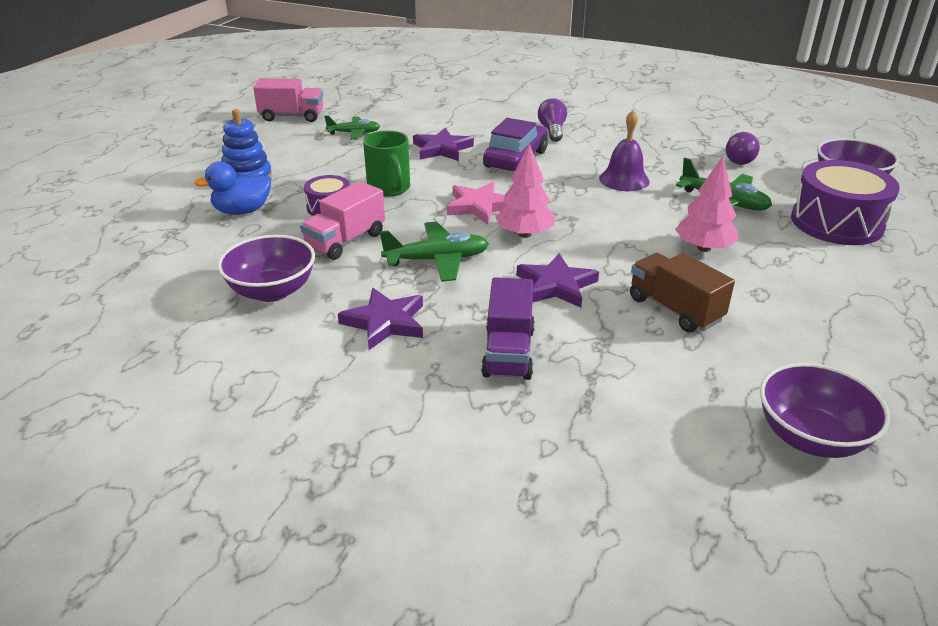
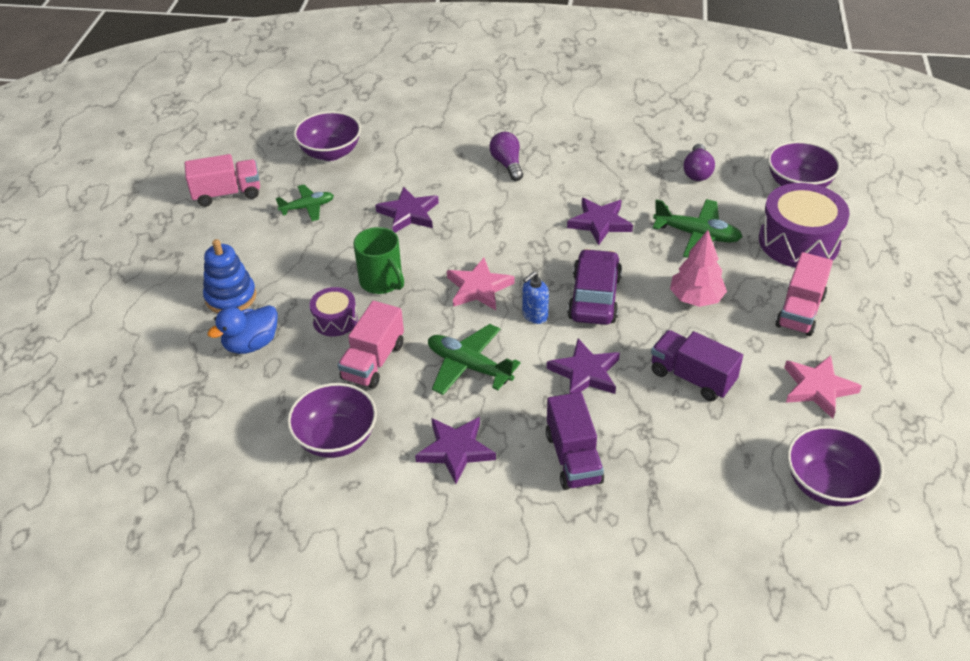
camera: 15 degrees left, 10 degrees up
(396, 104) = (330, 153): none -> purple bowl
(437, 260) = (469, 366): green plane -> green plane turned 120 degrees counterclockwise
(515, 159) = (487, 214): purple car -> purple car (594, 297)
(524, 234) = (534, 315): pink tree -> blue soap dispenser
(624, 180) = (599, 223): purple bell -> purple star
(674, 309) = (692, 377): brown truck -> purple truck
(822, 276) = (800, 311): none -> pink truck
(825, 345) = (818, 388): none -> pink star

